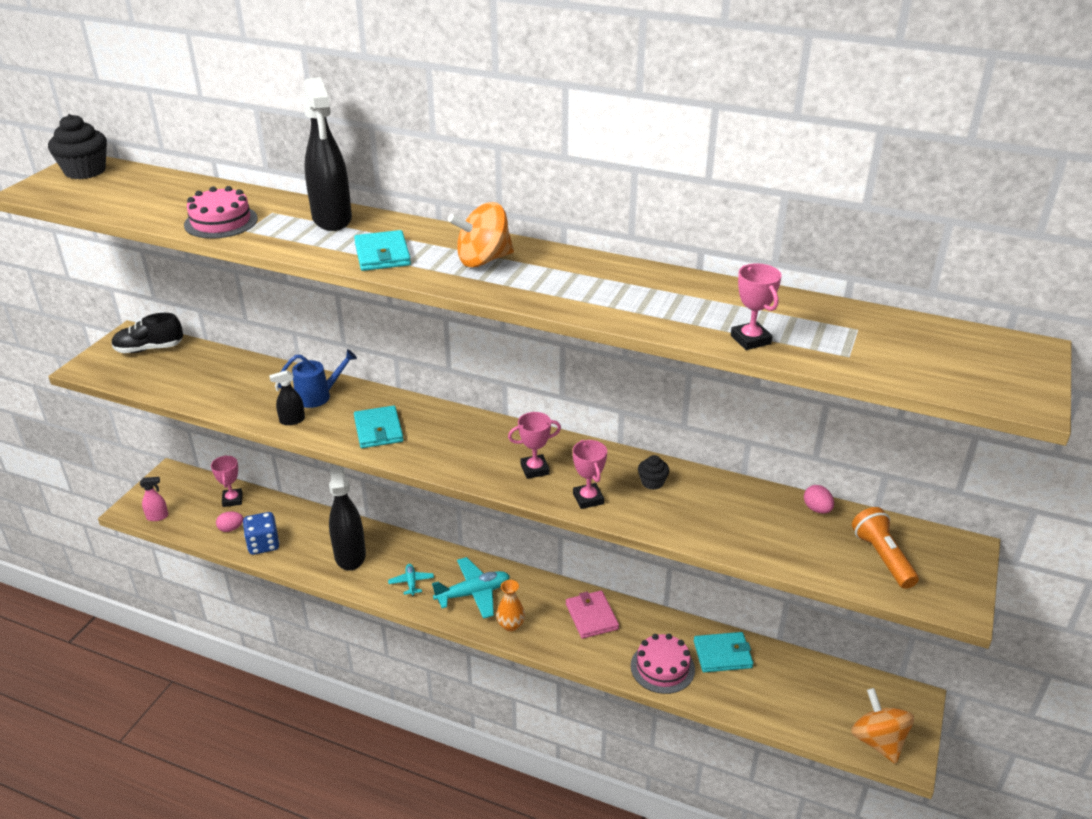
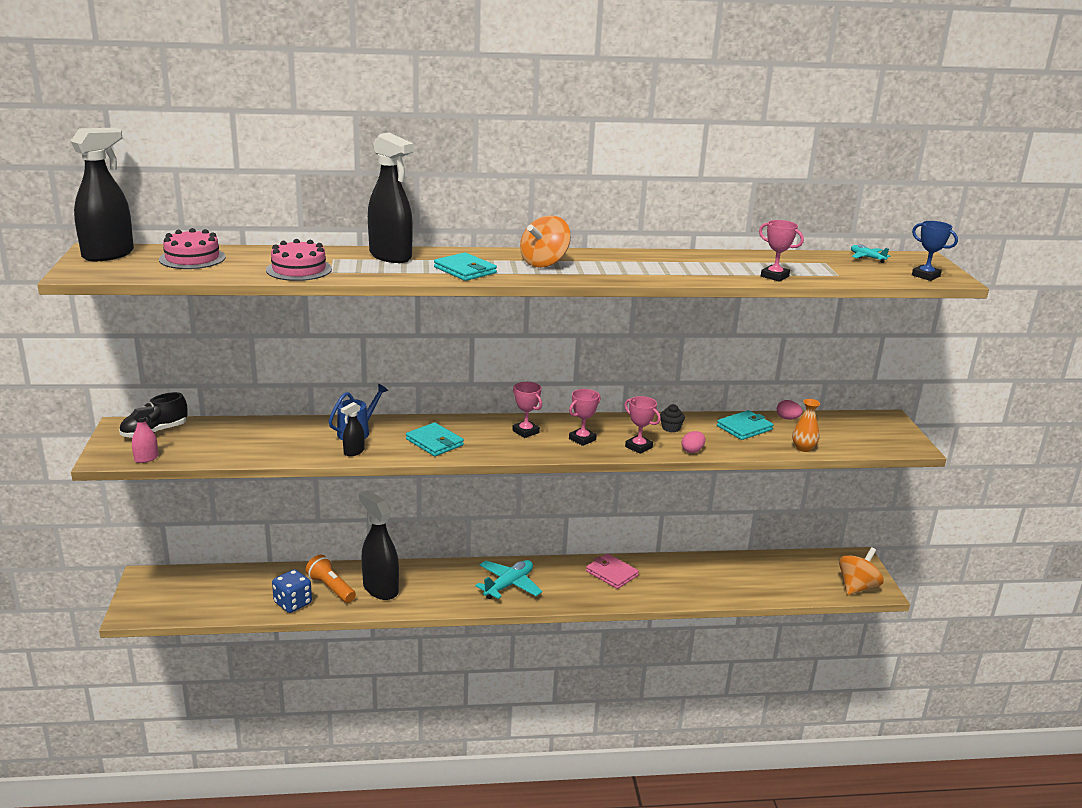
camera: 30 degrees left, 10 degrees down
(85, 171) = (108, 254): black cupcake -> black spray bottle
(157, 517) = (164, 611): pink spray bottle -> pink spray bottle (146, 458)
(231, 529) = (249, 600): pink egg -> pink egg (692, 451)
(232, 500) = (229, 579): pink trophy -> pink trophy (525, 432)
(411, 582) = (451, 592): turquoise plane -> turquoise plane (867, 258)
(510, 625) = (557, 596): orange vase -> orange vase (803, 448)
(662, 667) = (689, 589): pink cake -> pink cake (192, 258)
(722, 654) = (721, 569): turquoise wallet -> turquoise wallet (744, 428)
(878, 741) = (857, 587): orange spinning top -> orange spinning top turned 90 degrees clockwise
(882, 557) = (850, 434): orange flashlight -> orange flashlight (331, 588)
(988, 386) = (925, 276): none -> blue trophy

